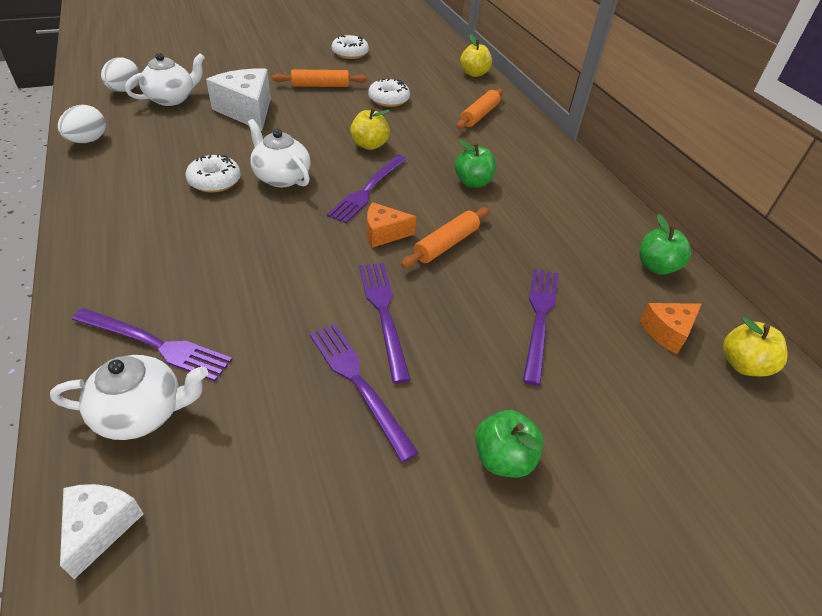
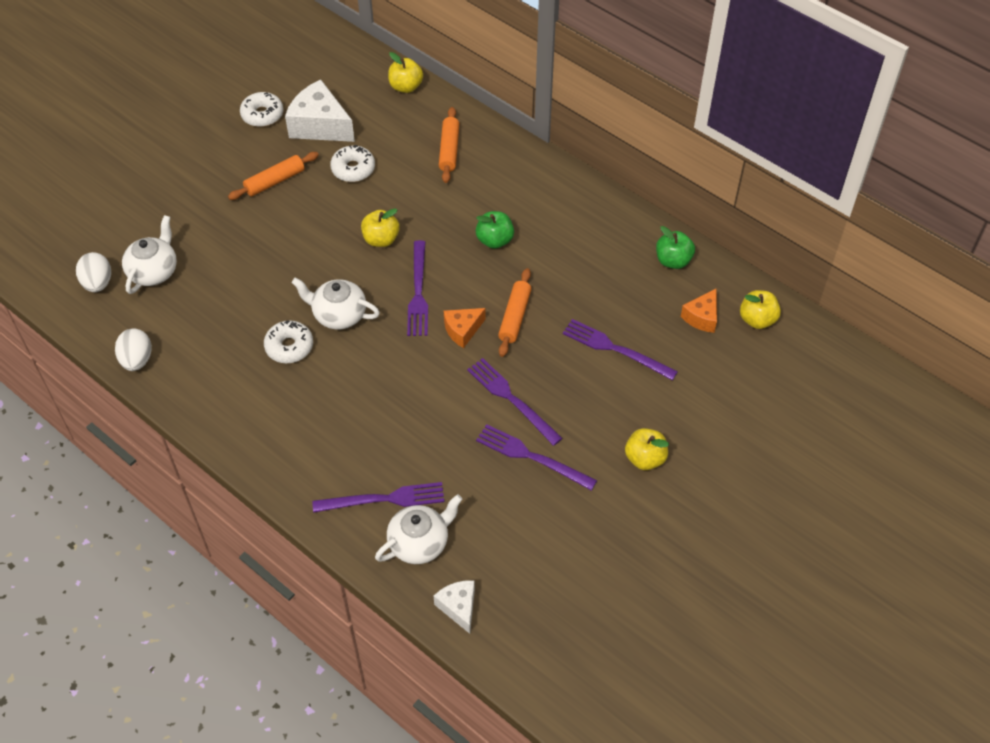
camera: 25 degrees left, 10 degrees up
(247, 111) = (238, 251): white cheese -> white cheese (320, 125)
(503, 458) = (645, 458): green apple -> yellow apple
(539, 318) = (615, 349): purple fork -> purple fork turned 45 degrees counterclockwise

